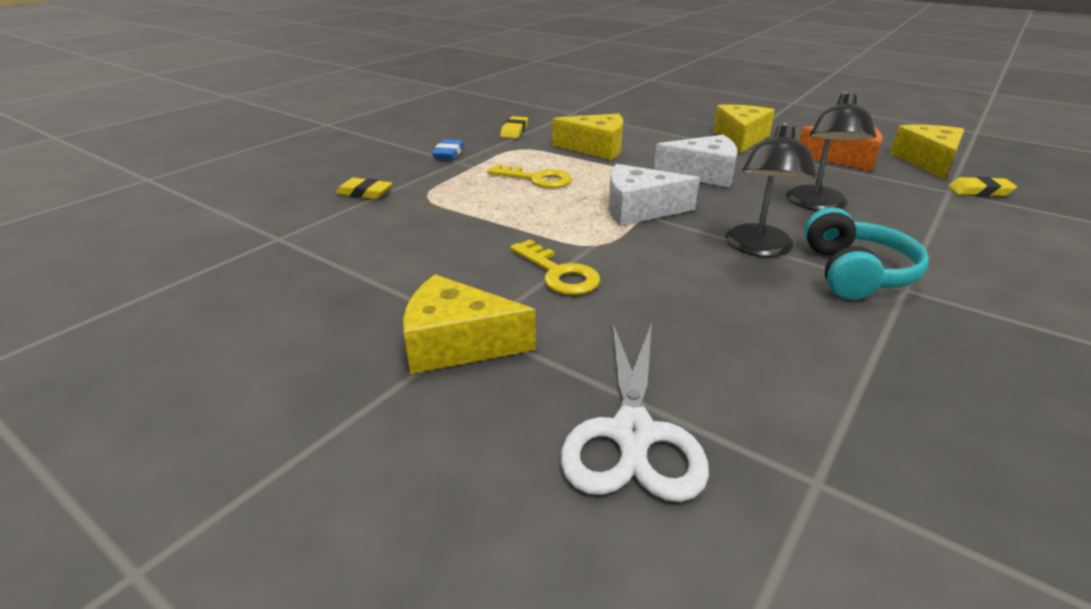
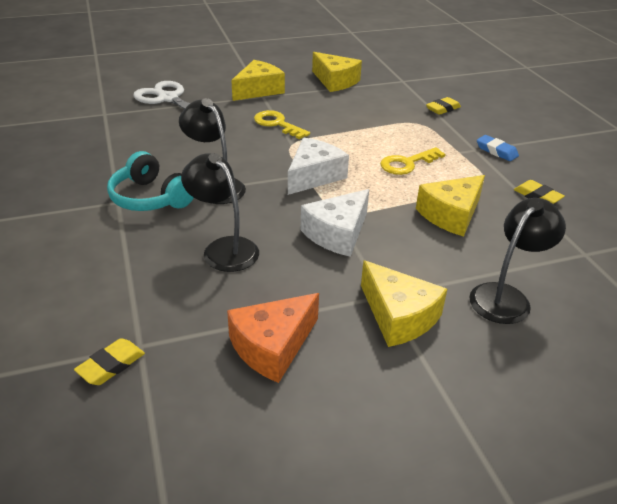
camera: 125 degrees right, 5 degrees up
(558, 273) = (277, 124): yellow key -> yellow key turned 45 degrees clockwise
(660, 121) = (506, 296): none -> black lamp
(928, 162) = (191, 407): yellow cheese -> yellow cheese (335, 81)

